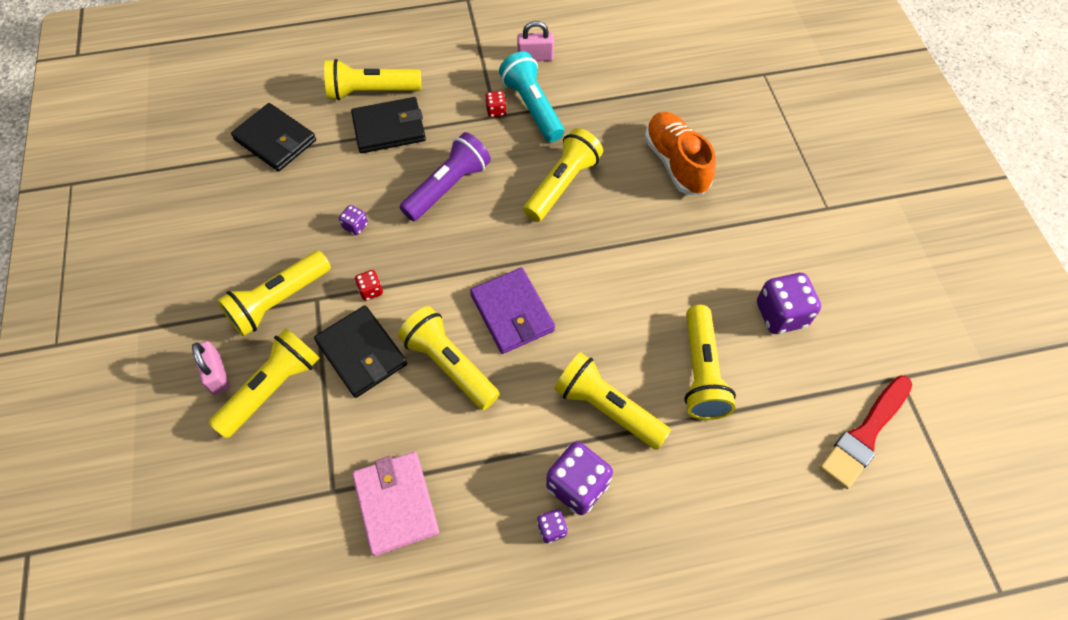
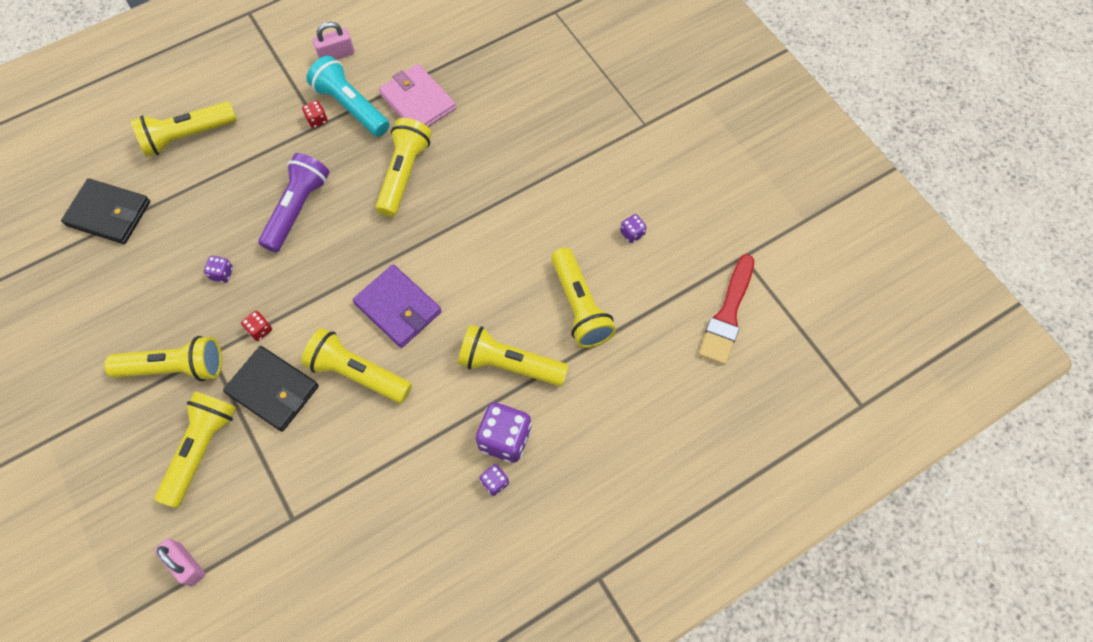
camera: 20 degrees left, 5 degrees up
(217, 374) = (143, 455): pink padlock -> pink padlock (186, 564)
(278, 301) = (175, 368): yellow flashlight -> yellow flashlight turned 120 degrees counterclockwise
(389, 128) = (219, 168): black wallet -> none
(396, 504) = (353, 509): pink wallet -> pink wallet (418, 101)
(676, 163) = (501, 122): orange shoe -> none
(781, 314) = (632, 233): purple dice -> purple dice, size x0.49

